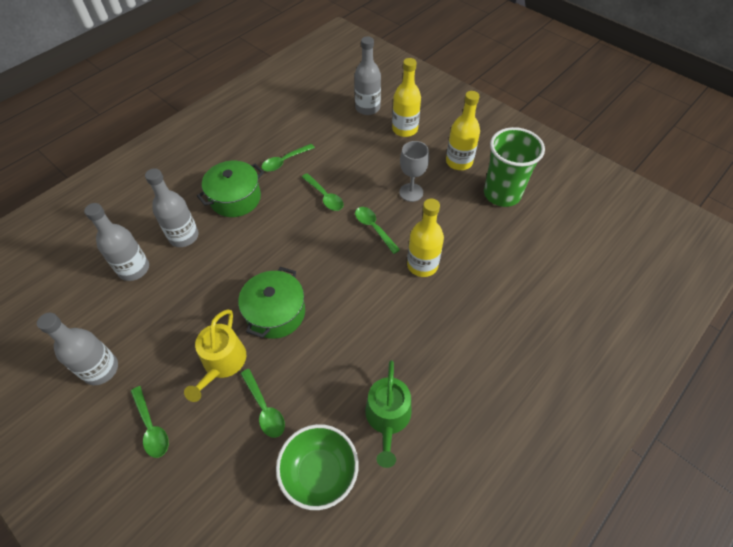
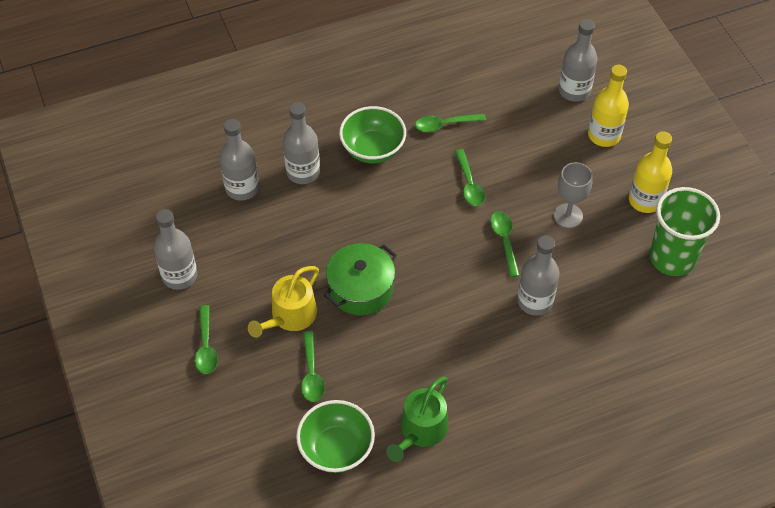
camera: 25 degrees right, 0 degrees up
(235, 198) = (373, 149): green pot -> green bowl
(422, 265) = (535, 301): yellow bottle -> grey bottle

